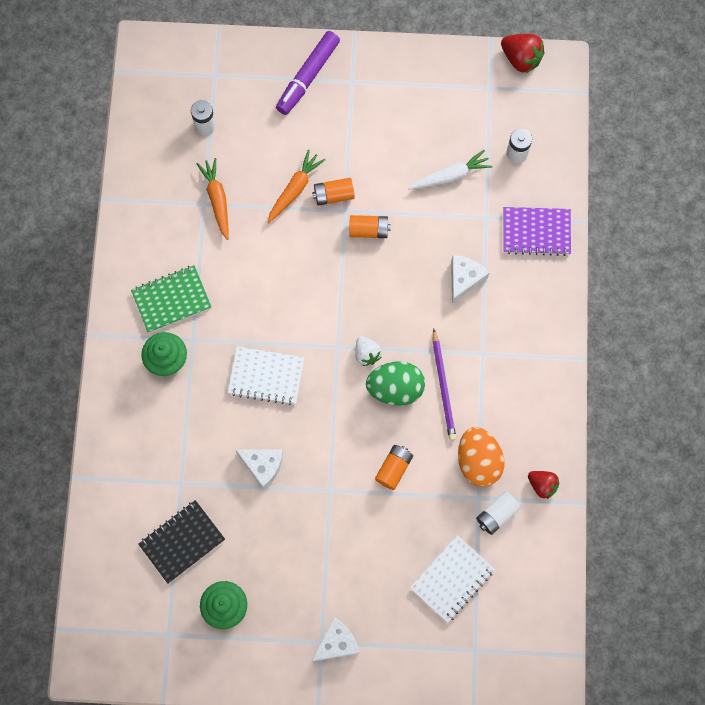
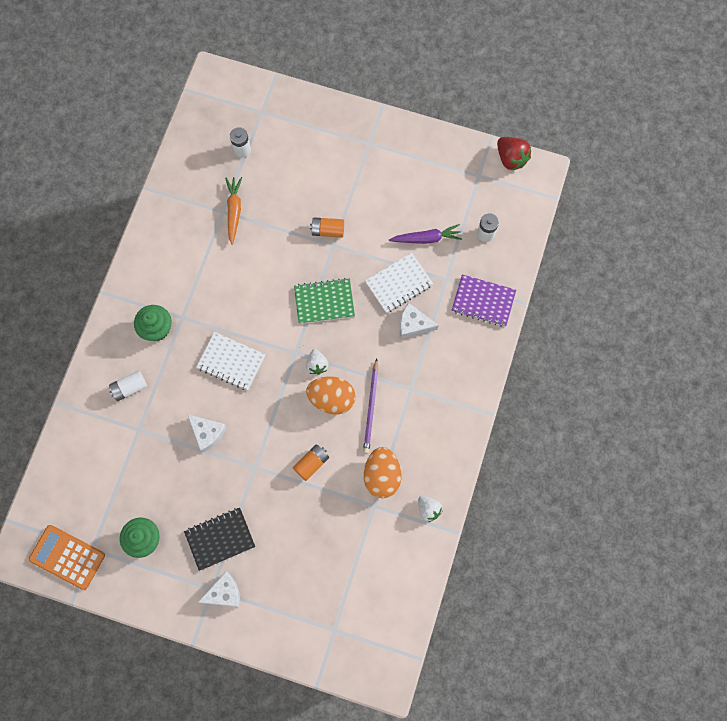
camera: 15 degrees right, 0 degrees up
(142, 651) = (67, 557): none -> orange calculator
(171, 300) = (174, 281): green notebook -> green notebook (324, 302)
(182, 542) = (125, 477): black notebook -> black notebook (220, 539)
(295, 189) = (298, 218): orange carrot -> none
(308, 77) = (335, 131): purple marker -> none
(368, 230) = (347, 265): orange battery -> none
(395, 388) = (332, 399): green egg -> orange egg
(450, 176) = (426, 238): white carrot -> purple carrot
(452, 579) = (332, 566): white notebook -> white notebook (398, 284)
(464, 279) = (413, 324): white cheese -> white cheese turned 120 degrees counterclockwise
(497, 515) = (384, 523): white battery -> white battery (130, 388)
(542, 485) = (428, 509): red strawberry -> white strawberry

